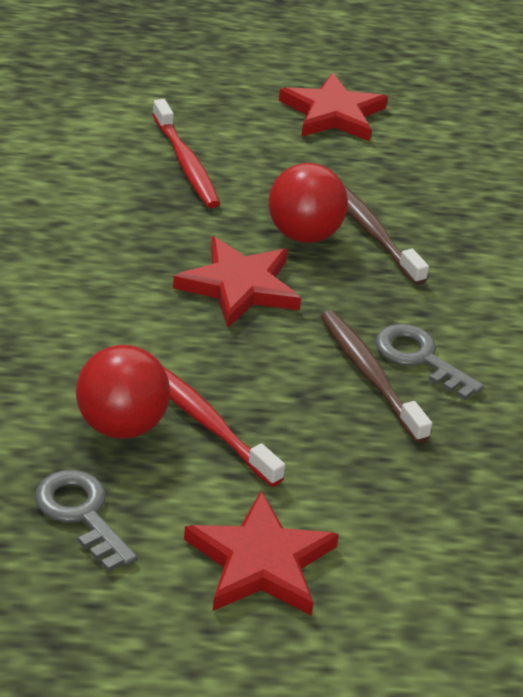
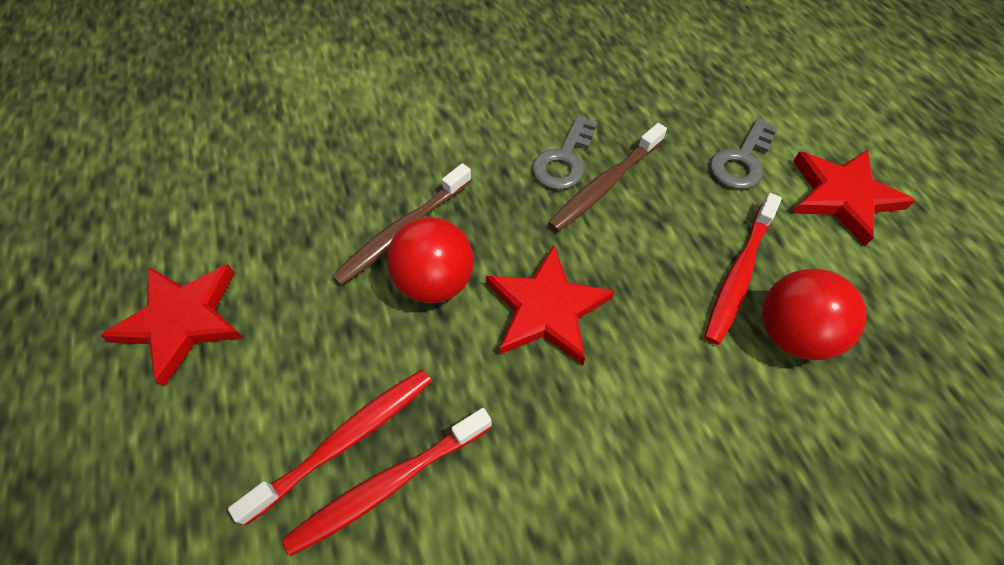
camera: 105 degrees left, 20 degrees up
(81, 514) = (903, 322): grey key -> grey key (741, 161)
(140, 173) = (388, 484): none -> red toothbrush

